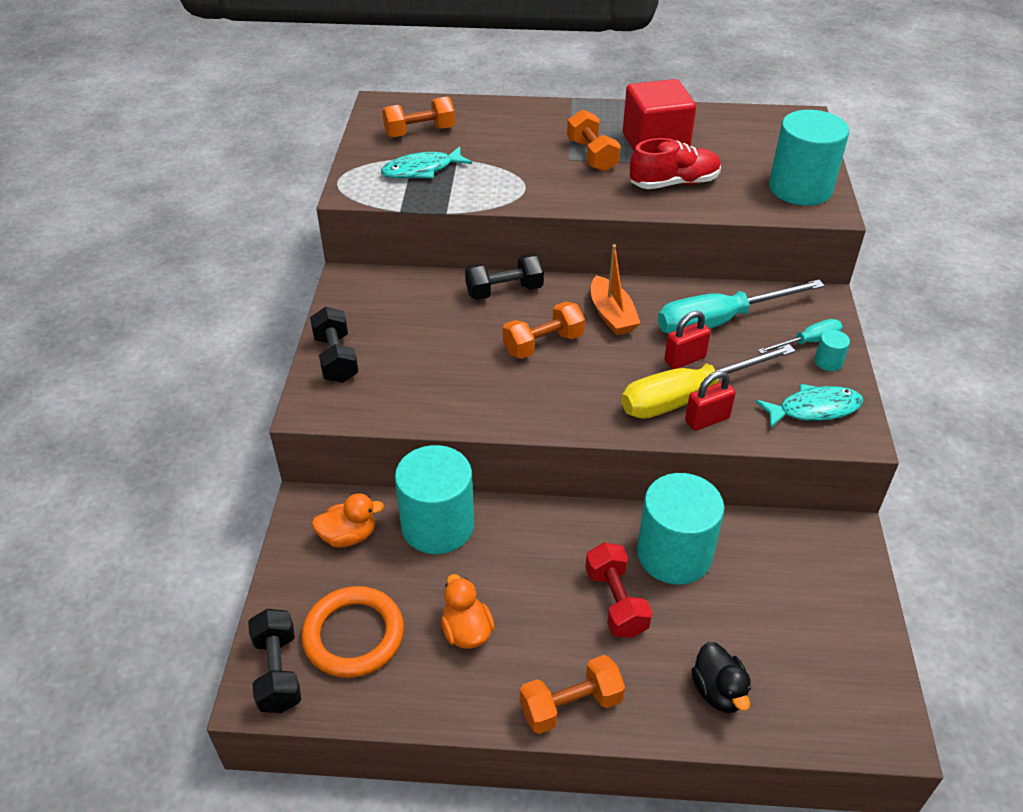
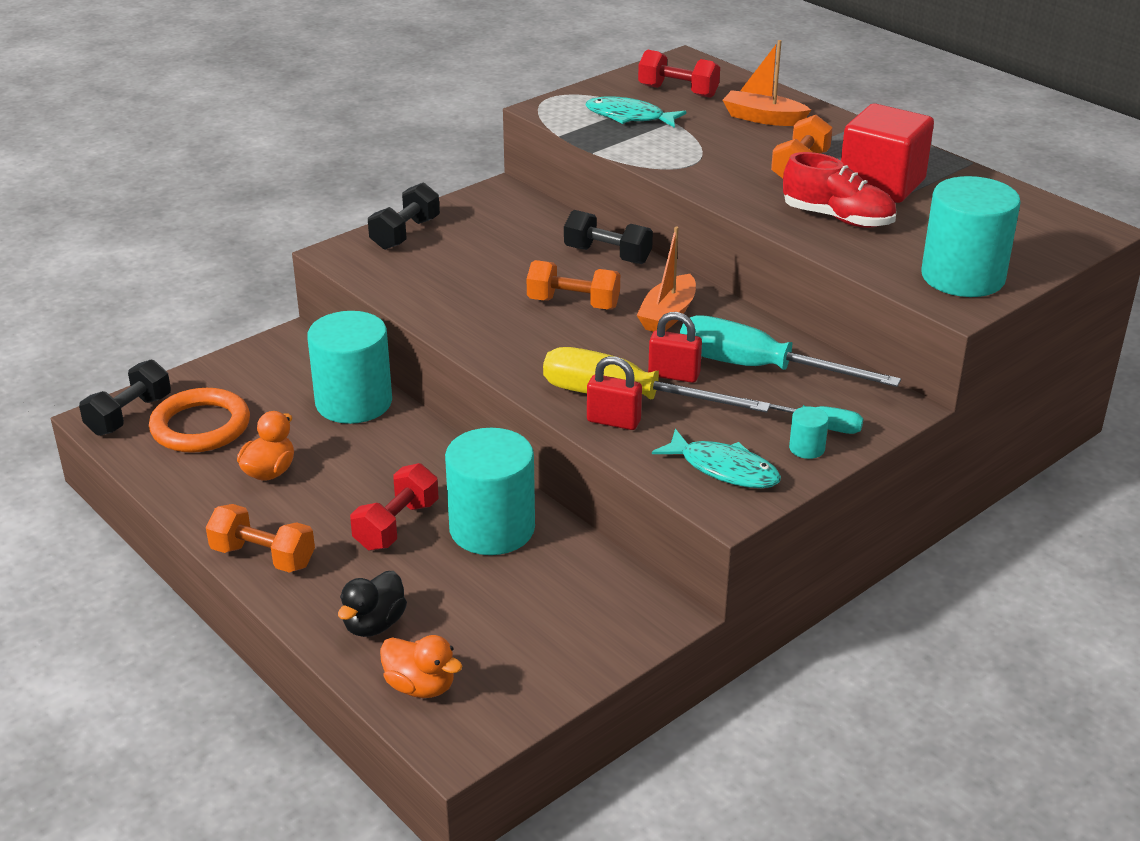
camera: 45 degrees right, 10 degrees down
(348, 536) = (287, 372): orange duck -> orange duck (420, 686)
(419, 132) = (678, 91): orange dumbbell -> red dumbbell
(508, 128) = (763, 118): none -> orange boat

